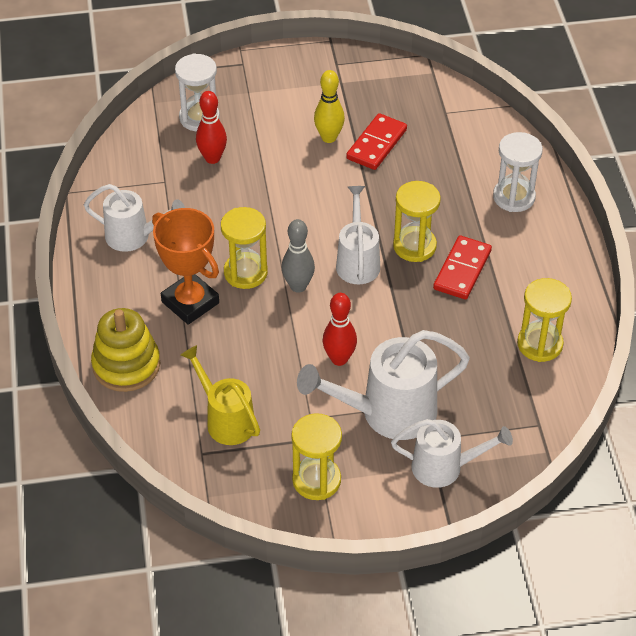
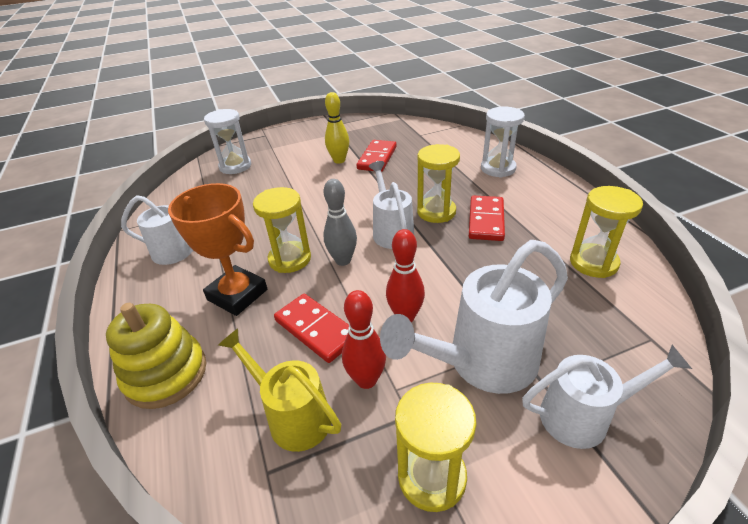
camera: 10 degrees left, 10 degrees down
(212, 158) = (248, 187): red bowling pin -> red bowling pin (366, 380)
(257, 353) = (316, 329): none -> red domino

